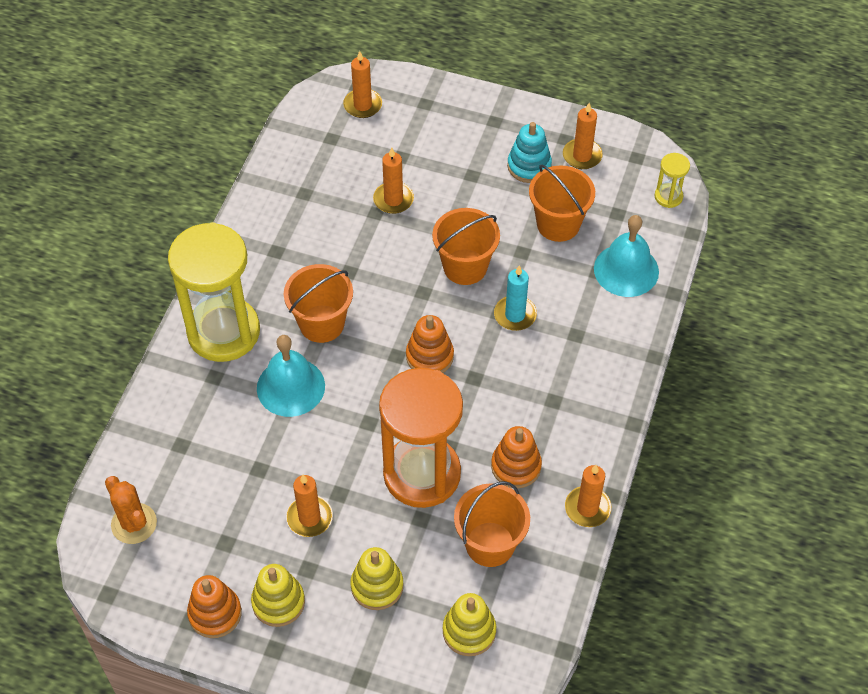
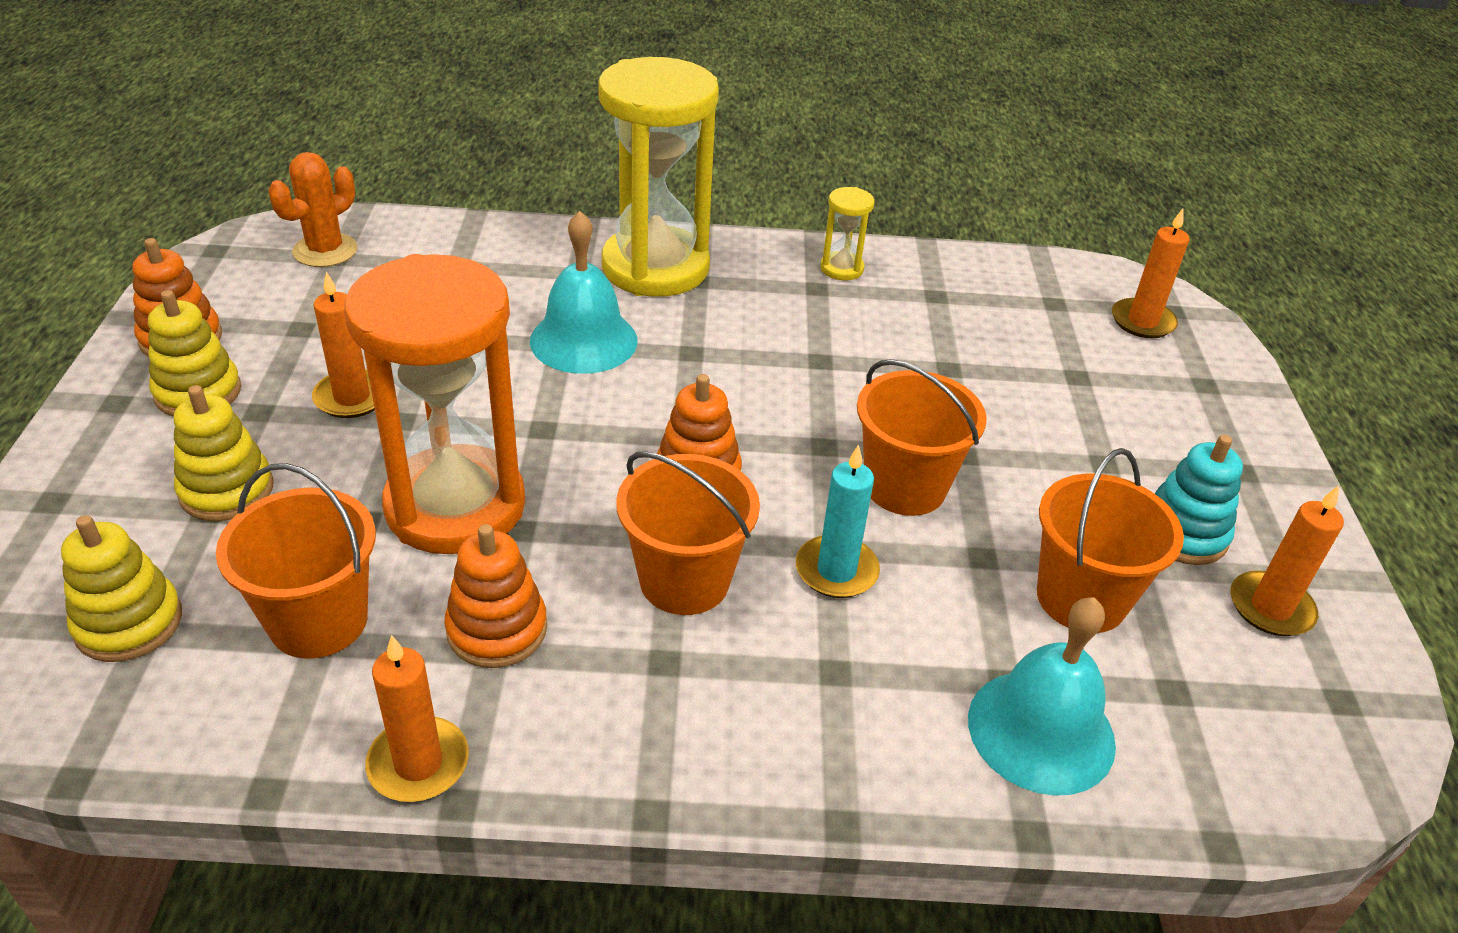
camera: 70 degrees right, 15 degrees down
(321, 323) = (710, 350): orange bucket -> orange bucket (684, 580)
(393, 199) = (987, 382): orange candle -> none
(668, 197) = (1286, 778): yellow hourglass -> yellow hourglass (841, 268)

